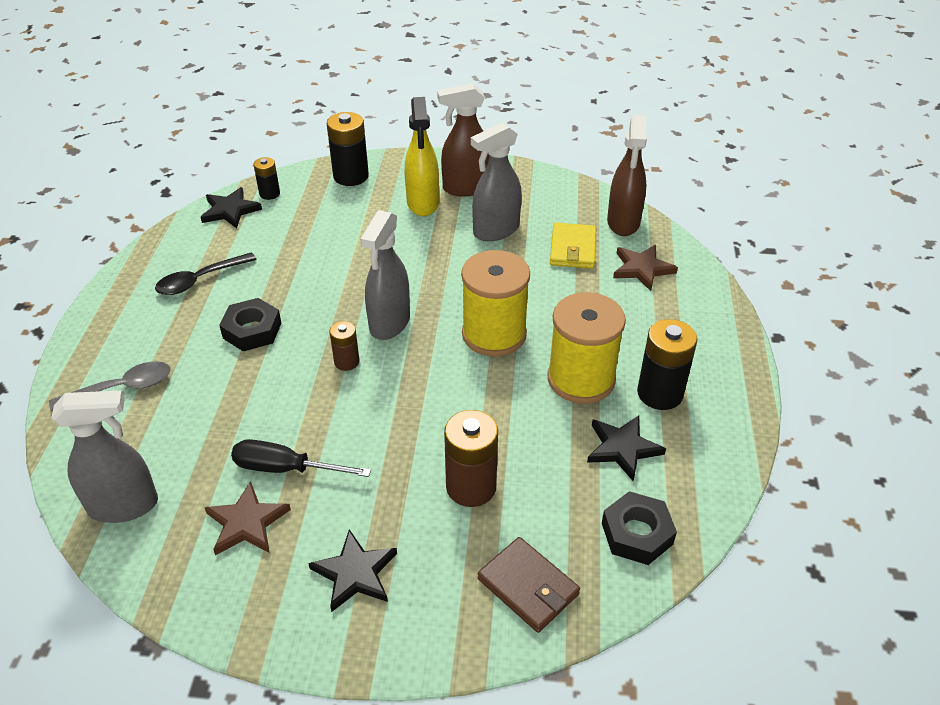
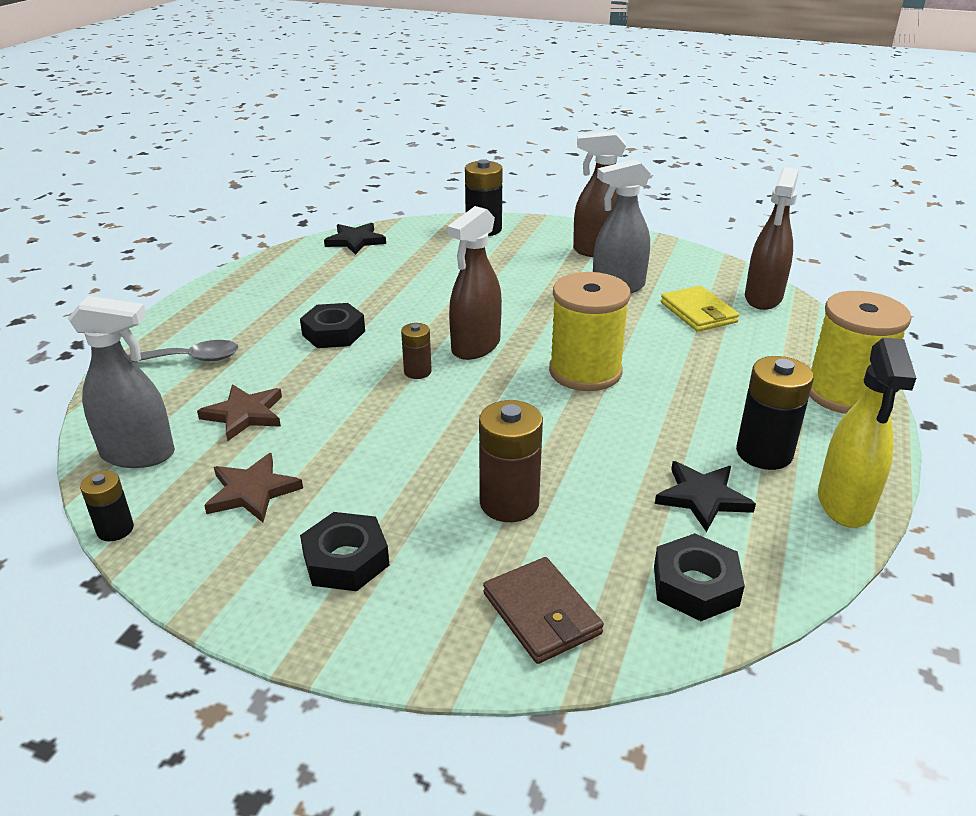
camera: 15 degrees right, 10 degrees down
(200, 280) = (302, 288): black spoon -> none
(269, 194) = (398, 233): black battery -> black battery (115, 529)
(286, 469) = (314, 451): black screwdriver -> none
(355, 573) = (346, 560): black star -> black nut
(389, 323) = (475, 347): grey spray bottle -> brown spray bottle
(423, 203) = (548, 257): yellow spray bottle -> yellow spray bottle (844, 504)
(572, 249) = (698, 312): yellow wallet -> yellow wallet turned 45 degrees counterclockwise
(581, 379) = (672, 425): yellow spool -> yellow spool (844, 394)
(642, 269) = (774, 339): brown star -> brown star (244, 414)

